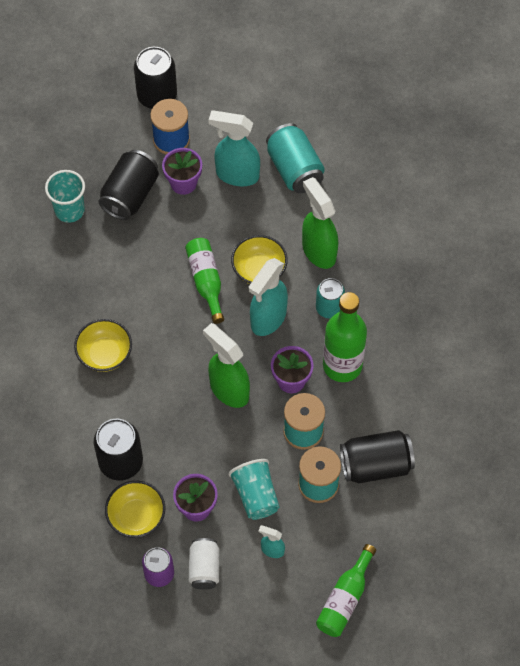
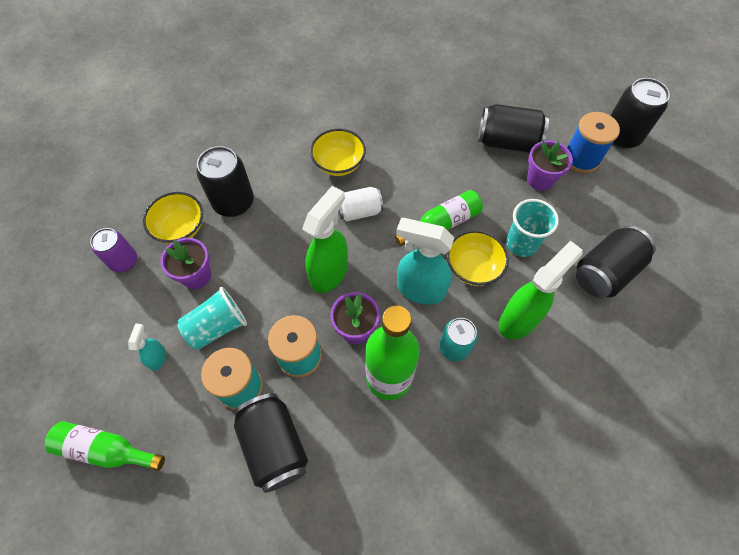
camera: 75 degrees right, 0 degrees up
(69, 210) = (471, 104): turquoise cup -> turquoise cup (521, 244)
(204, 568) = (132, 298): white can -> white can (359, 211)
(236, 174) = (571, 221): turquoise spray bottle -> none
(294, 169) = (605, 272): turquoise can -> black can

